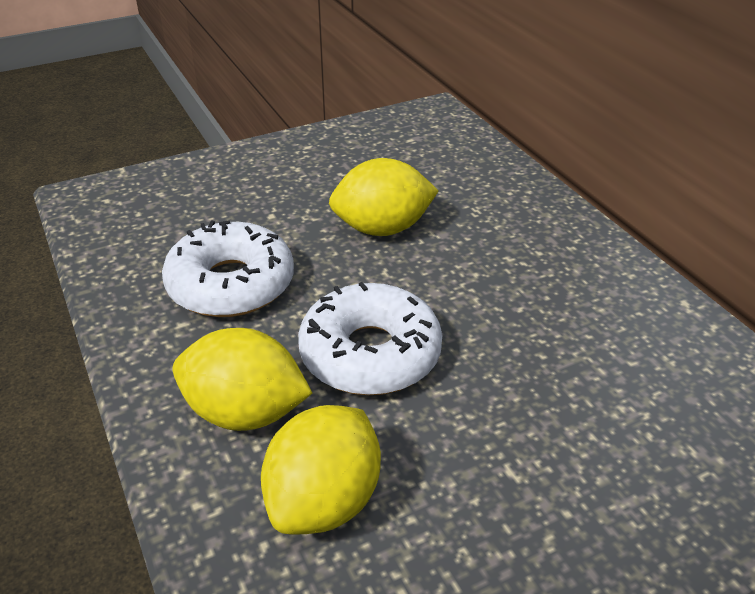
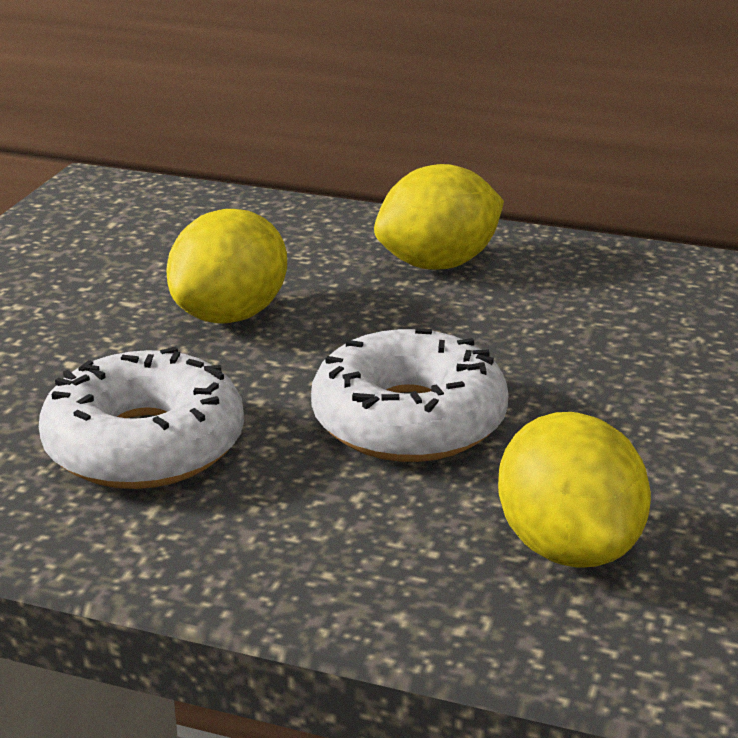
camera: 45 degrees left, 10 degrees down
(245, 413) = (372, 534): yellow lemon -> yellow lemon (438, 264)

